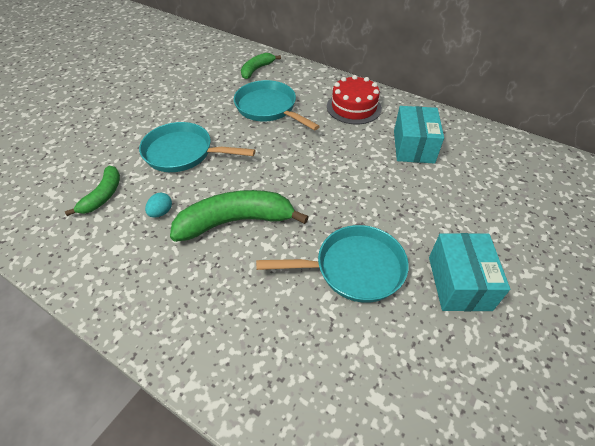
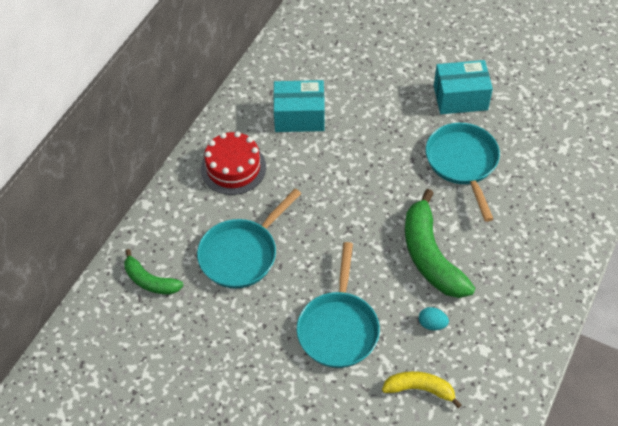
camera: 95 degrees left, 5 degrees up
(103, 195) = (420, 389): green banana -> yellow banana

